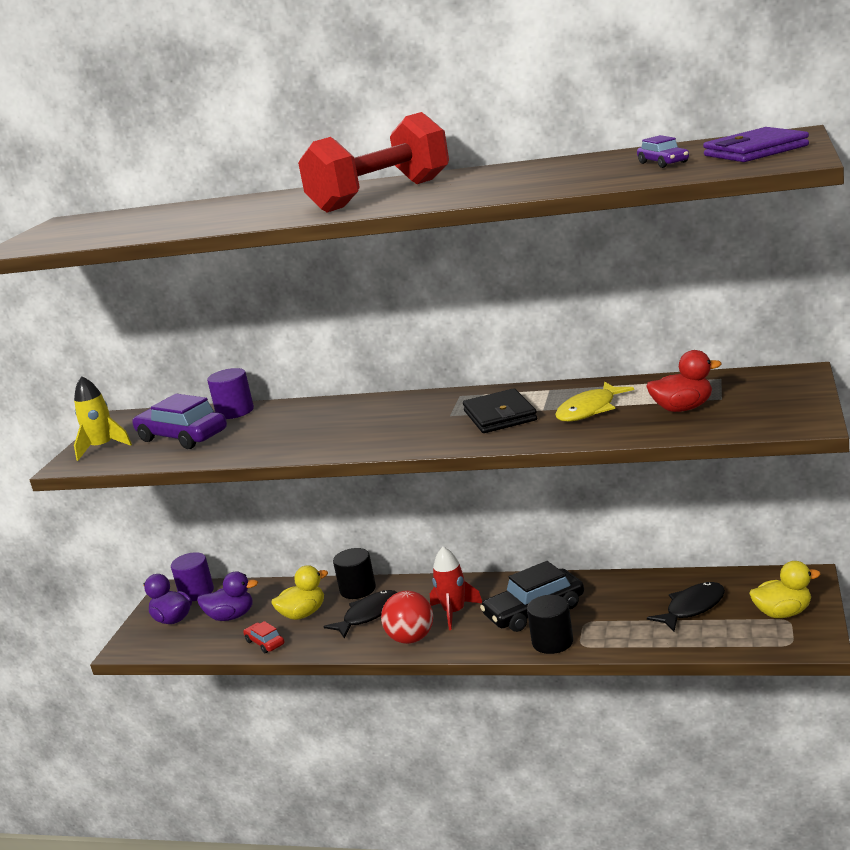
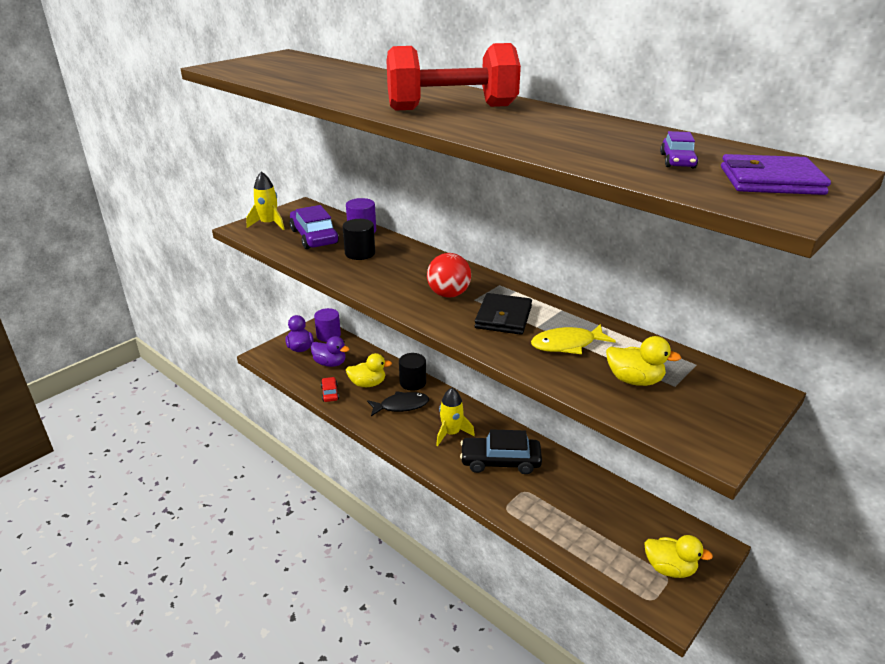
camera: 25 degrees right, 10 degrees up
(411, 638) = (409, 439): red ball -> red ball (448, 294)
(454, 612) = (451, 433): red rocket -> yellow rocket
(552, 642) = (489, 494): black cylinder -> black cylinder (360, 253)
(683, 408) = (634, 380): red duck -> yellow duck
(692, 608) = (606, 523): black fish -> none

